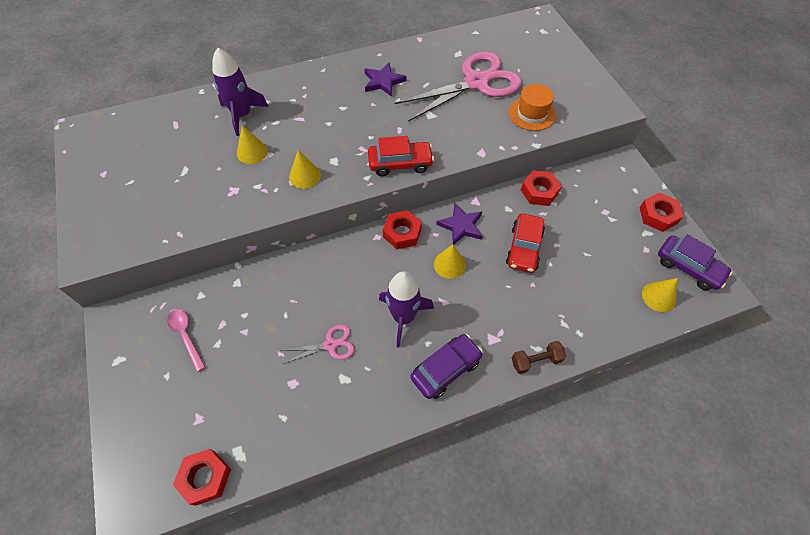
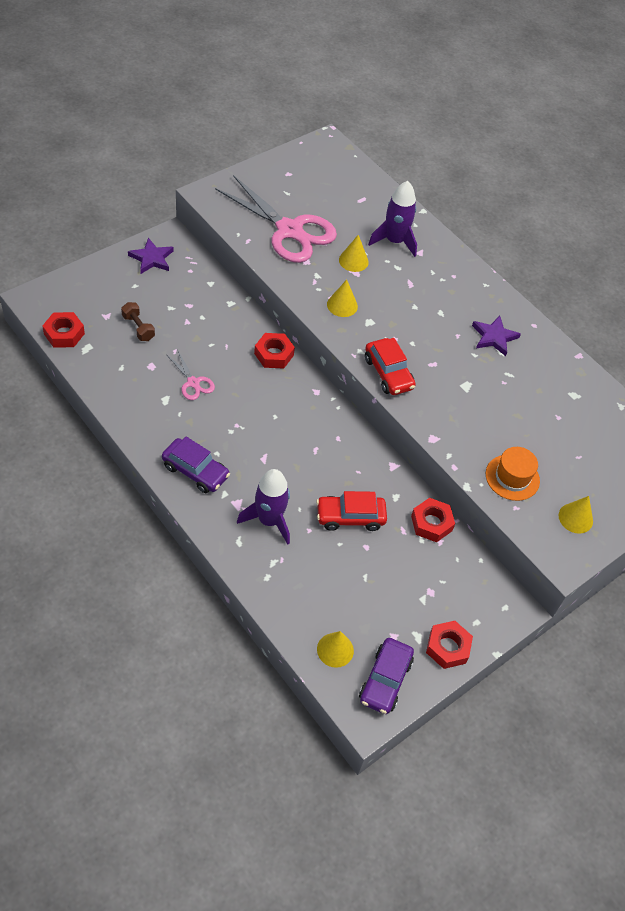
camera: 65 degrees right, 5 degrees down
(186, 336) = (171, 286): pink spoon -> none
(402, 233) = (328, 410): red nut -> red nut (274, 354)
(403, 317) = (237, 430): purple rocket -> purple rocket (269, 520)
(449, 264) = (306, 455): yellow cone -> yellow cone (575, 518)
(461, 226) = (356, 458): purple star -> purple star (152, 258)
(476, 83) = (534, 418): pink scissors -> pink scissors (289, 230)
(536, 361) = (225, 542): brown dumbbell -> brown dumbbell (138, 328)

